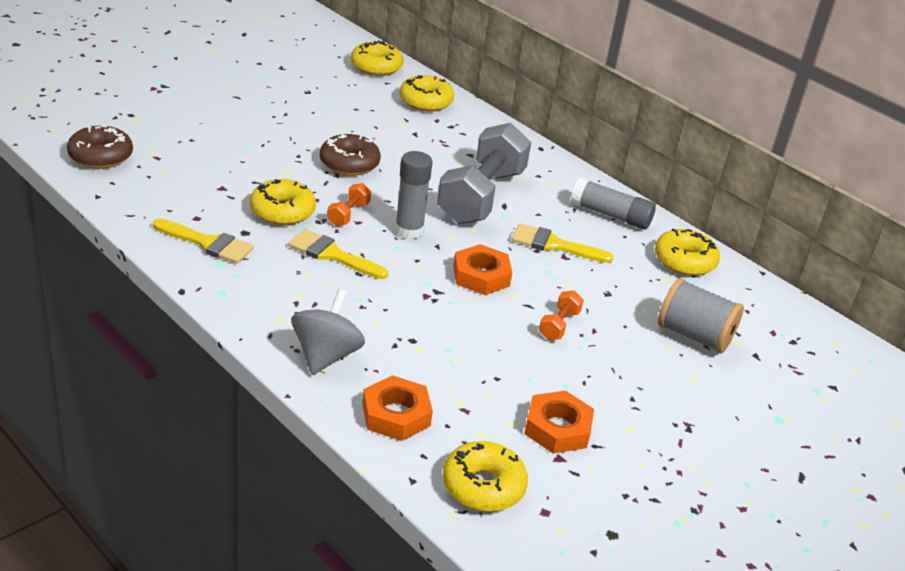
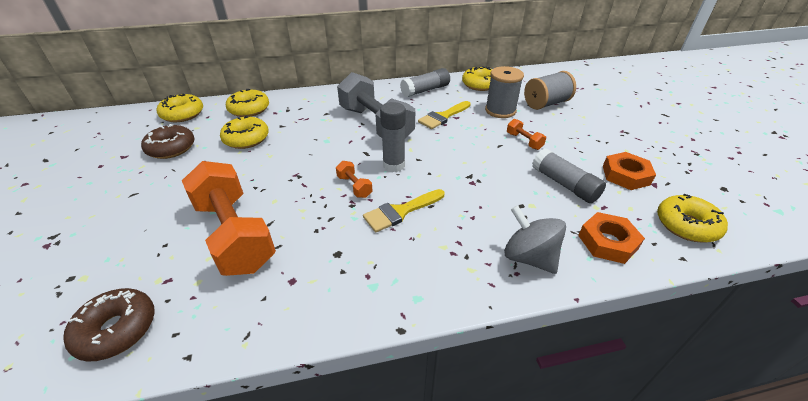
camera: 55 degrees left, 5 degrees up
(207, 243) = (337, 285): yellow brush -> none
(227, 168) = (234, 234): none -> orange dumbbell
(282, 211) = (324, 220): yellow donut -> yellow donut (246, 139)
(349, 164) = (290, 165): brown donut -> brown donut (171, 148)
(481, 276) = (461, 152): orange nut -> none
(485, 371) = (564, 184): none -> grey glue stick
(623, 292) = (500, 110): none -> grey spool

